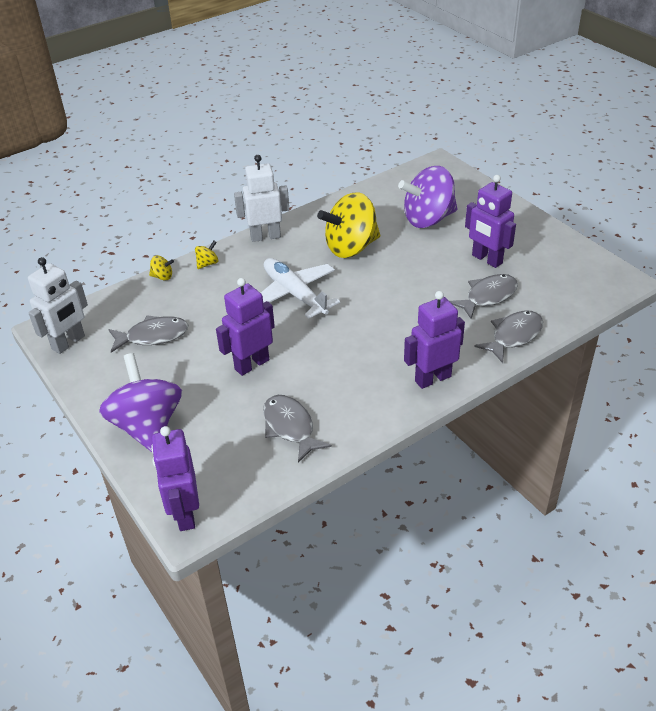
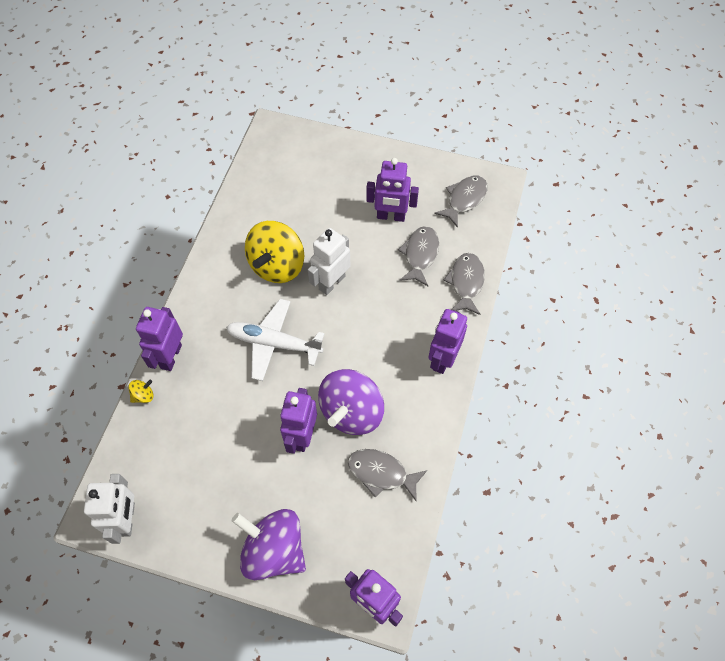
camera: 40 degrees left, 20 degrees up
(153, 336) = (195, 462): grey fish -> grey fish (464, 199)
(207, 263) = (171, 356): yellow spinning top -> purple robot
(265, 236) = (194, 296): white robot -> white robot (331, 282)
(428, 219) = (313, 198): purple spinning top -> purple spinning top (351, 412)

